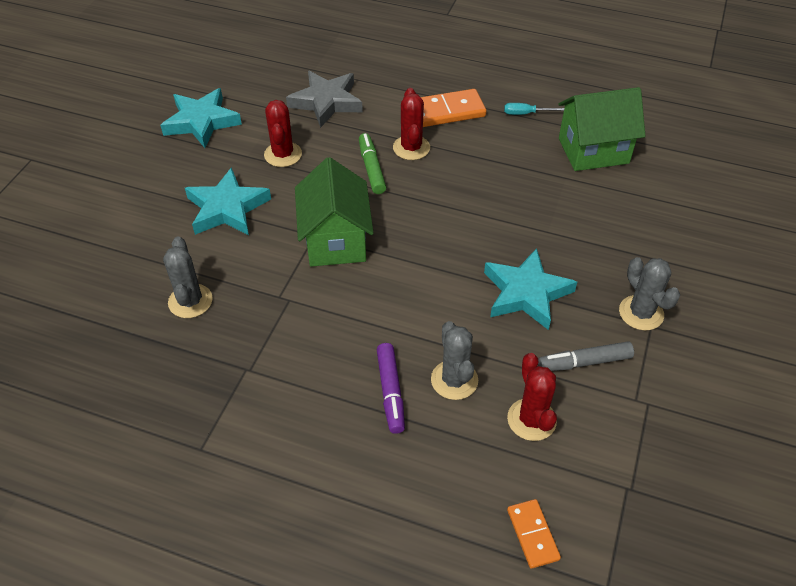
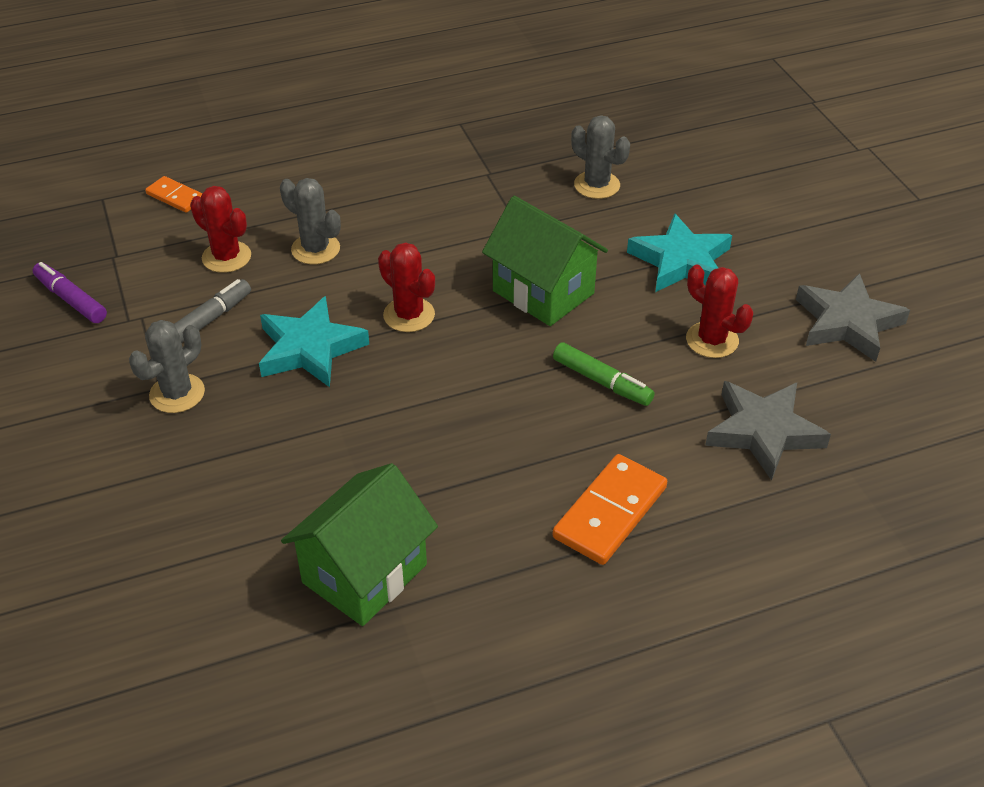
camera: 140 degrees right, 5 degrees down
(201, 122) = (847, 323): turquoise star -> grey star
(390, 392) = (360, 216): purple marker -> purple marker (71, 299)
(411, 148) = (590, 433): red cactus -> red cactus (409, 315)
(526, 113) = (505, 580): turquoise screwdriver -> none
(641, 313) = (177, 394): grey cactus -> grey cactus turned 75 degrees counterclockwise

